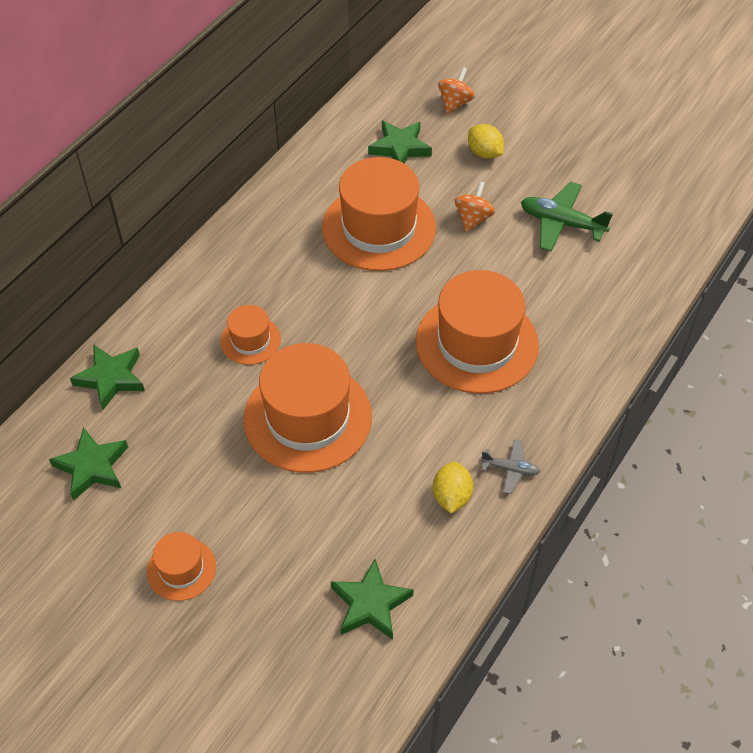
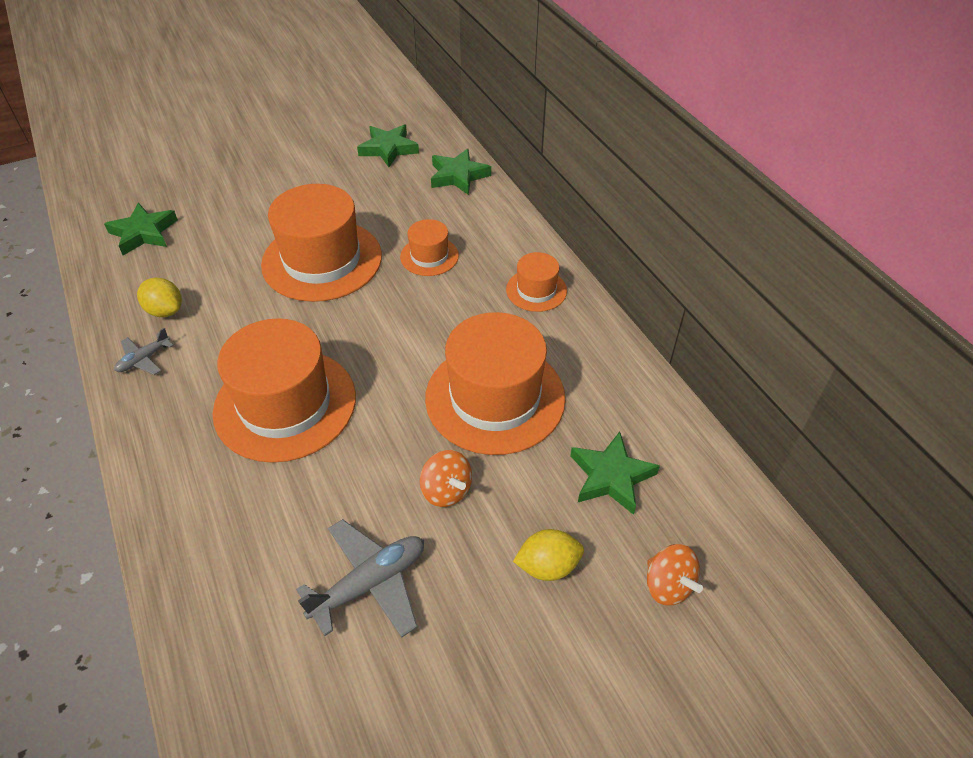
camera: 120 degrees right, 5 degrees down
(181, 569) = (270, 163): orange hat -> orange hat (536, 290)
(561, 223) = (370, 583): green plane -> grey plane

